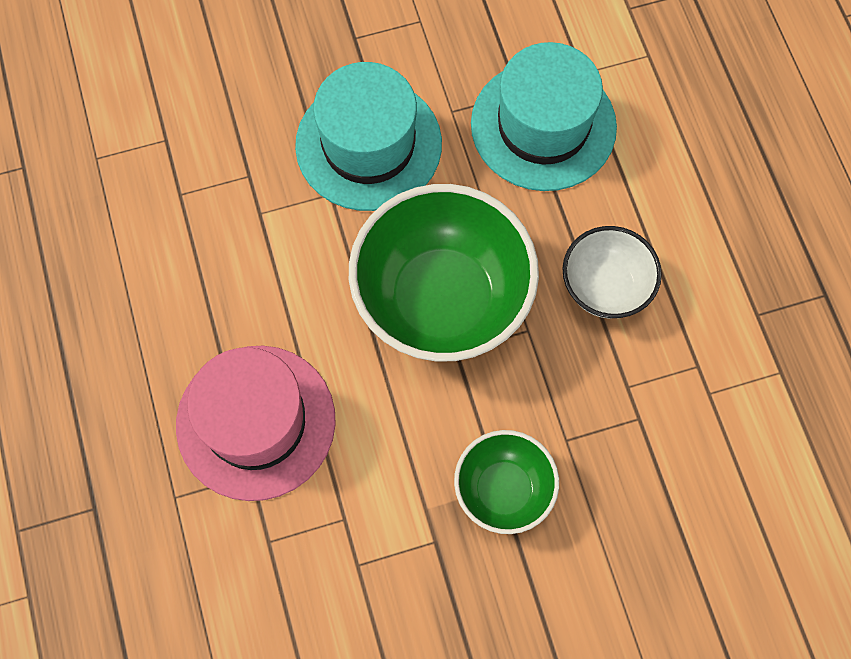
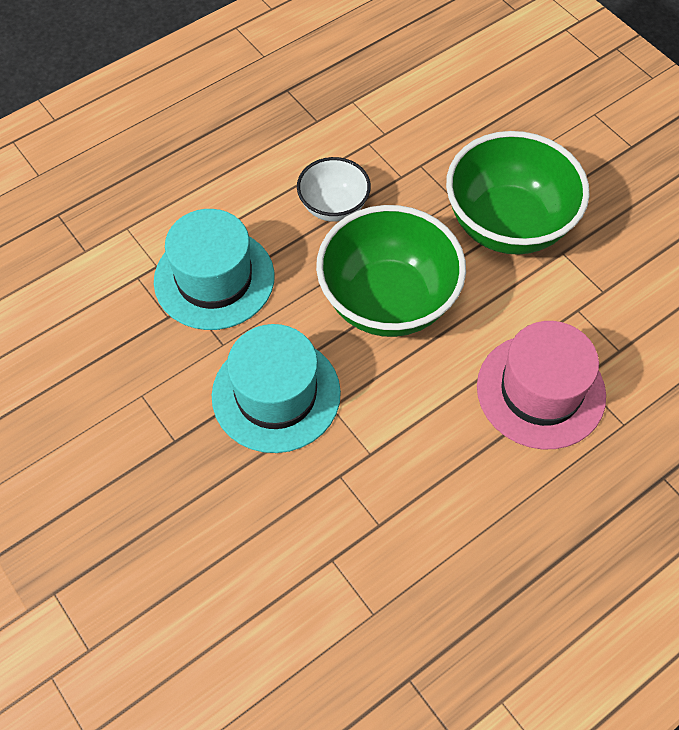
camera: 110 degrees left, 10 degrees down
(503, 490) = (507, 225): green bowl -> green bowl, size x1.86

